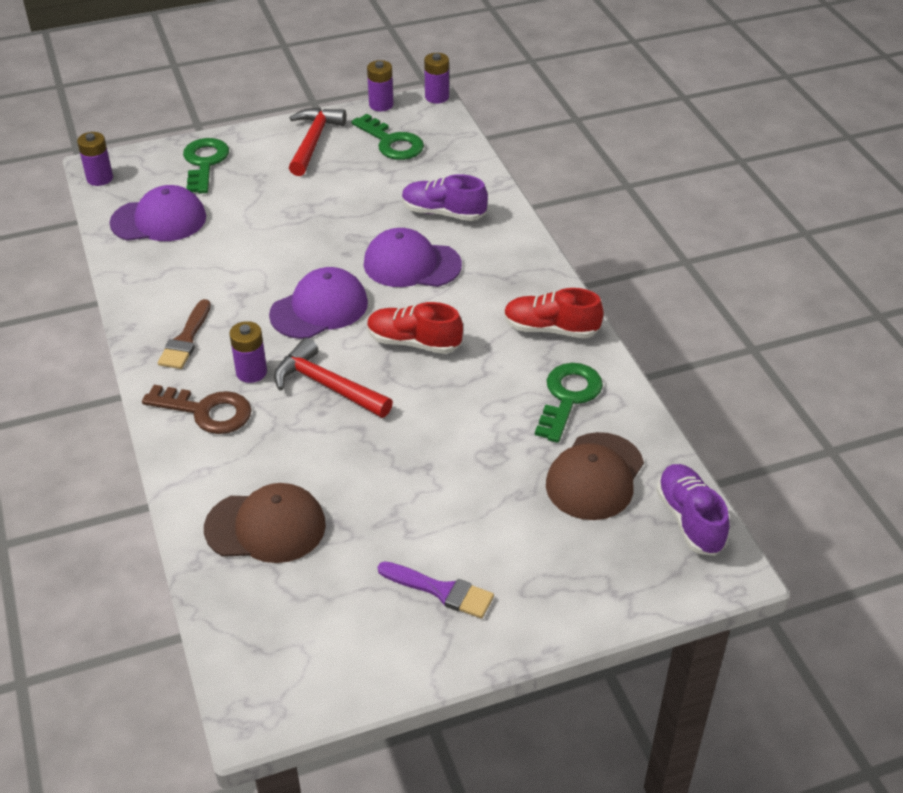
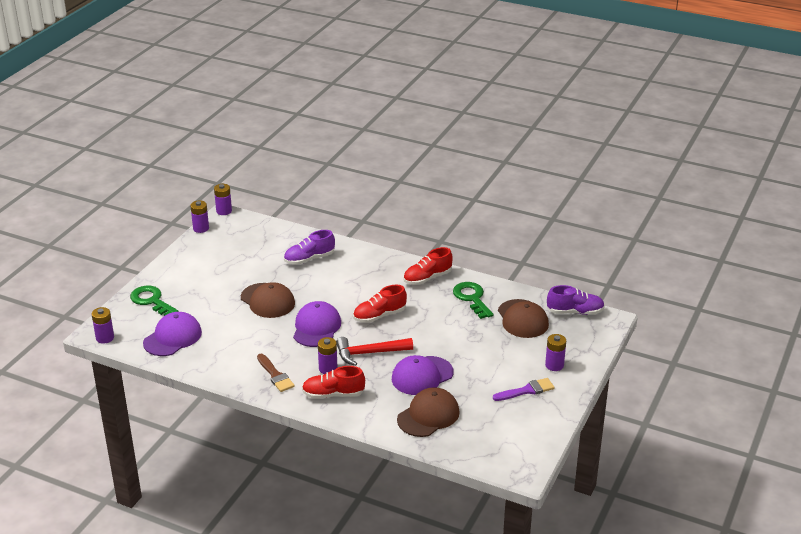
camera: 45 degrees left, 10 degrees down
(206, 411) = (333, 394): brown key -> red shoe
(313, 141) = (194, 262): red hammer -> none
(318, 238) = (267, 301): none -> brown cap
(391, 142) = (235, 242): green key -> none
(411, 264) = (329, 287): purple cap -> purple cap (422, 376)
(537, 582) = (554, 365): none -> purple battery
(690, 520) = (575, 312): purple shoe -> purple shoe turned 150 degrees clockwise

